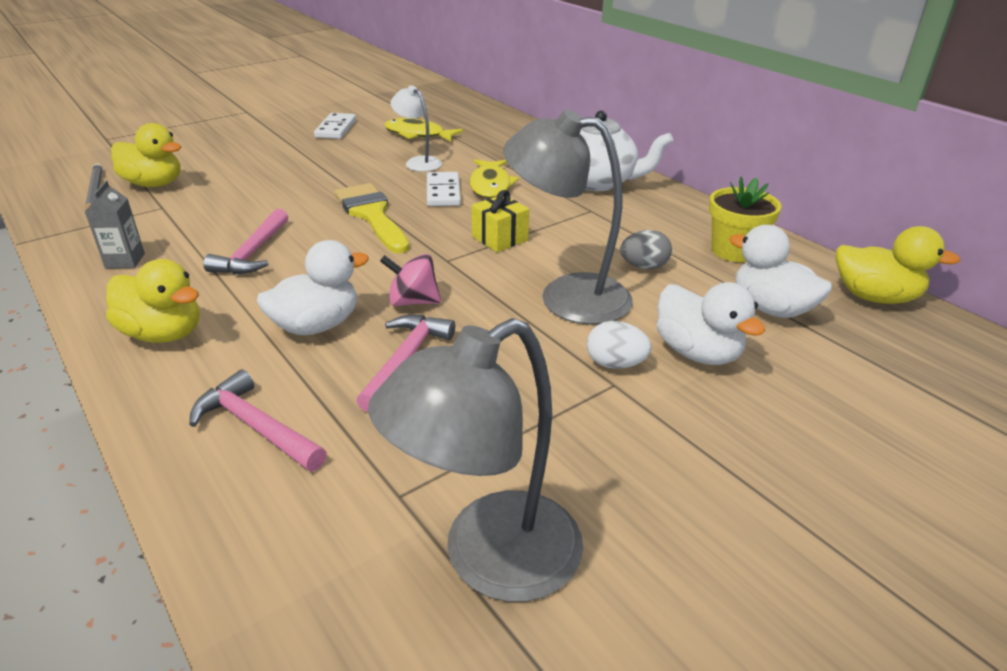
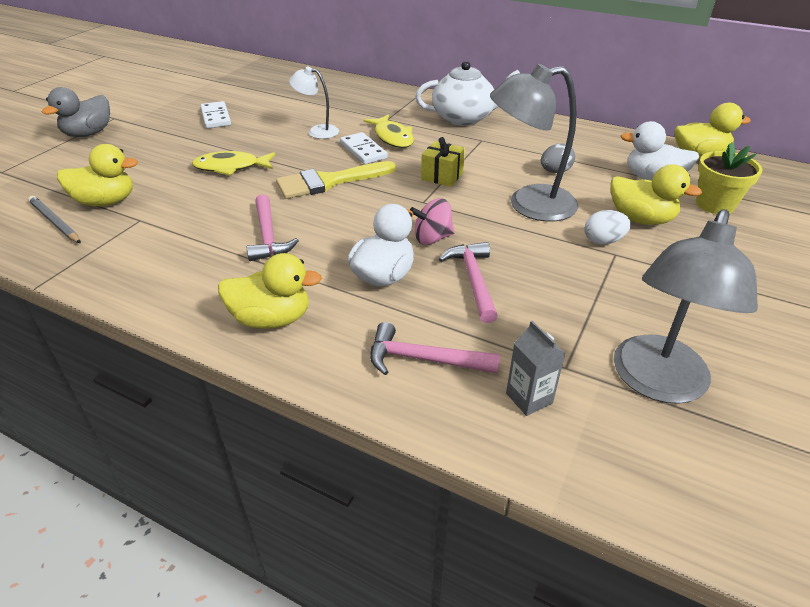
camera: 25 degrees left, 5 degrees up
(125, 261) = (163, 273): grey carton -> grey carton (529, 398)
(210, 121) = (89, 133): none -> grey duck
(371, 215) = (328, 182): yellow brush -> yellow brush turned 60 degrees counterclockwise
(418, 134) = (291, 108): yellow fish -> yellow fish (231, 167)
(697, 352) = (640, 219): white duck -> yellow duck
(734, 251) = (597, 146): yellow flower pot -> yellow flower pot (715, 204)

